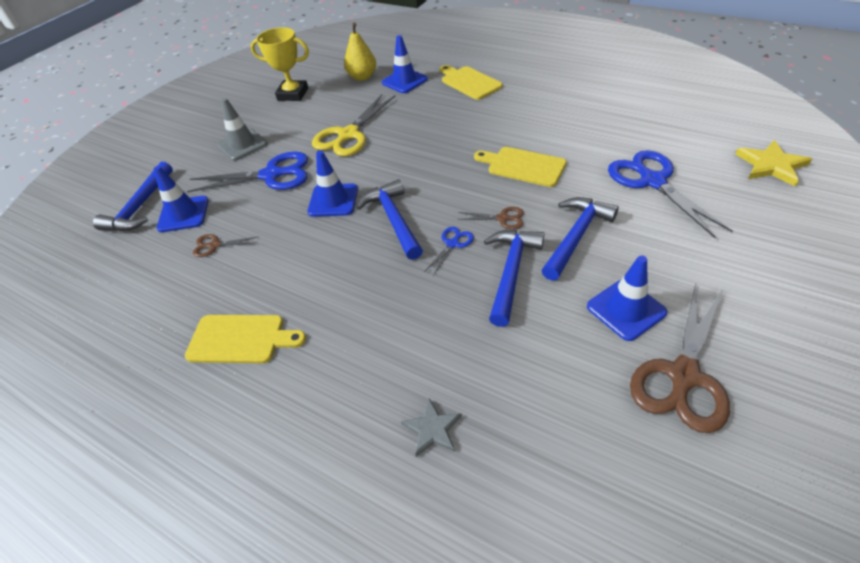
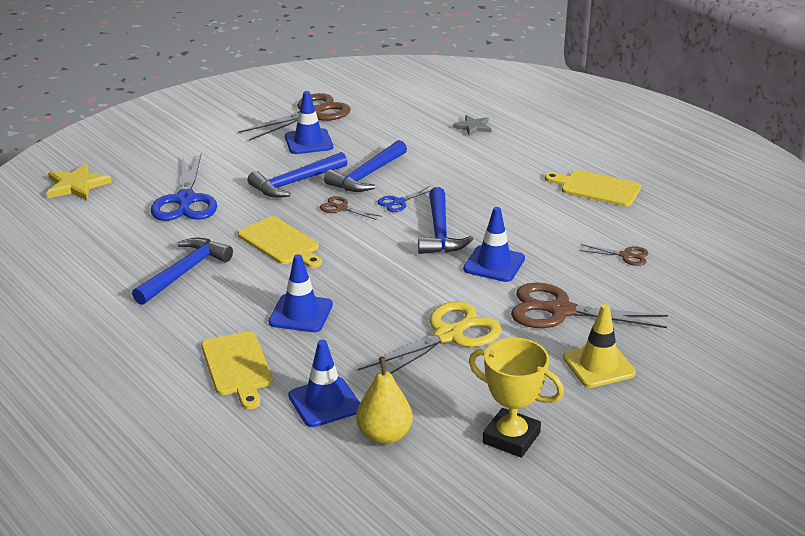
camera: 165 degrees left, 15 degrees down
(140, 207) = (726, 317): blue hammer -> blue hammer (185, 272)
(183, 214) = (667, 295): blue traffic cone -> blue traffic cone (301, 313)
(242, 145) = (598, 365): grey traffic cone -> yellow traffic cone
(271, 175) = (560, 311): blue scissors -> brown scissors

